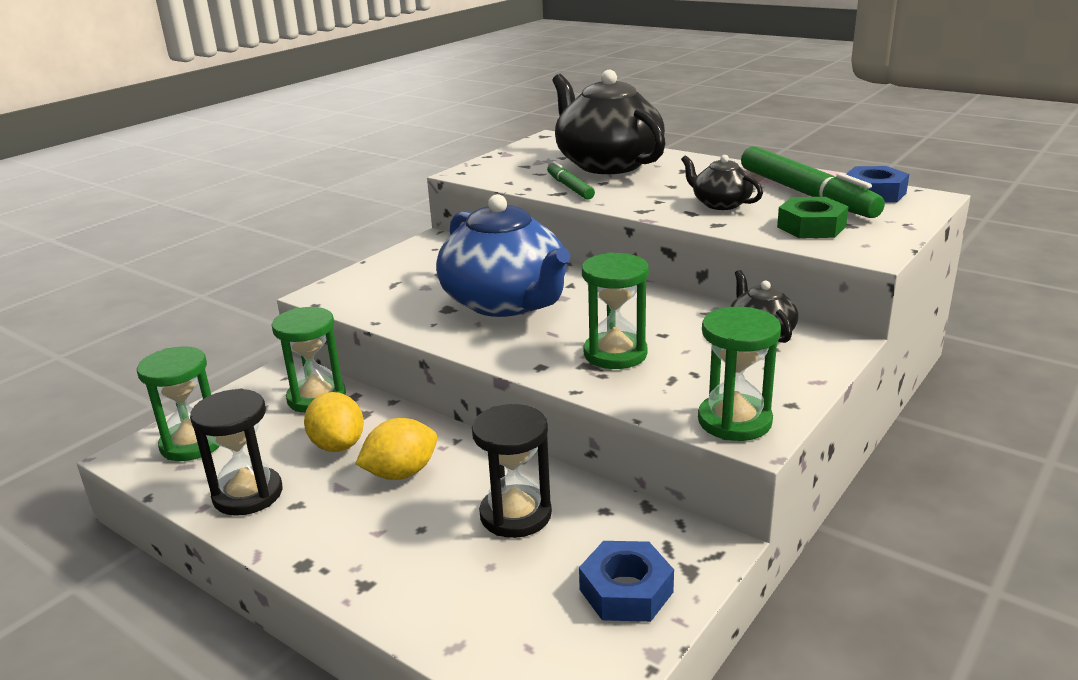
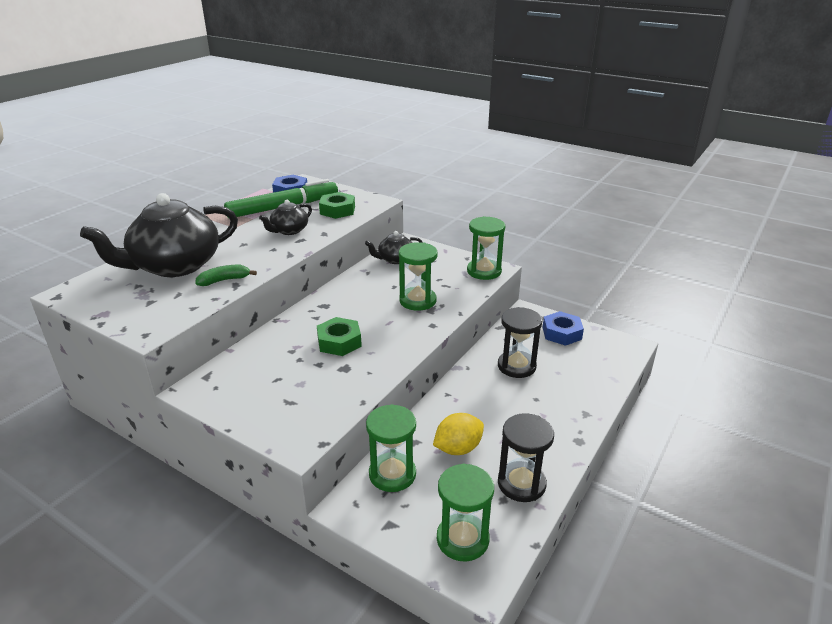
camera: 95 degrees left, 5 degrees up
(401, 473) = (486, 413): yellow lemon -> none
(506, 302) = (339, 342): blue teapot -> green nut
(570, 187) = (224, 280): green marker -> green banana

